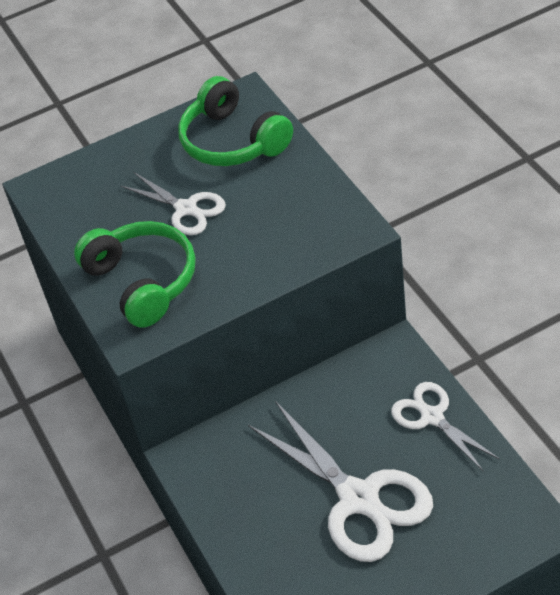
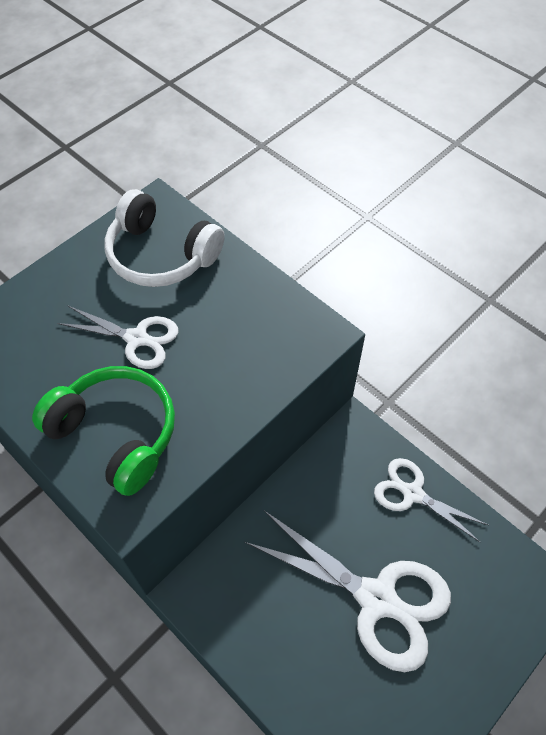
camera: 25 degrees left, 10 degrees up
(233, 141) = (161, 255): green headphones -> white headphones

